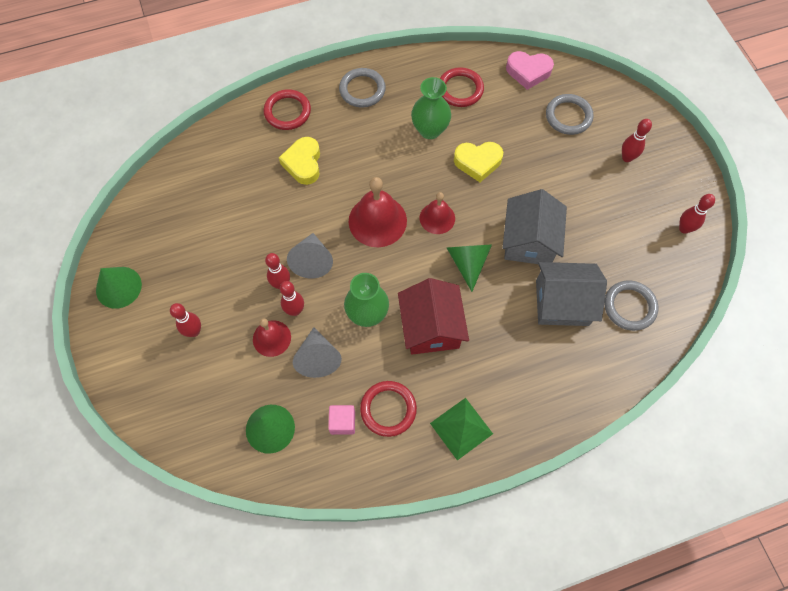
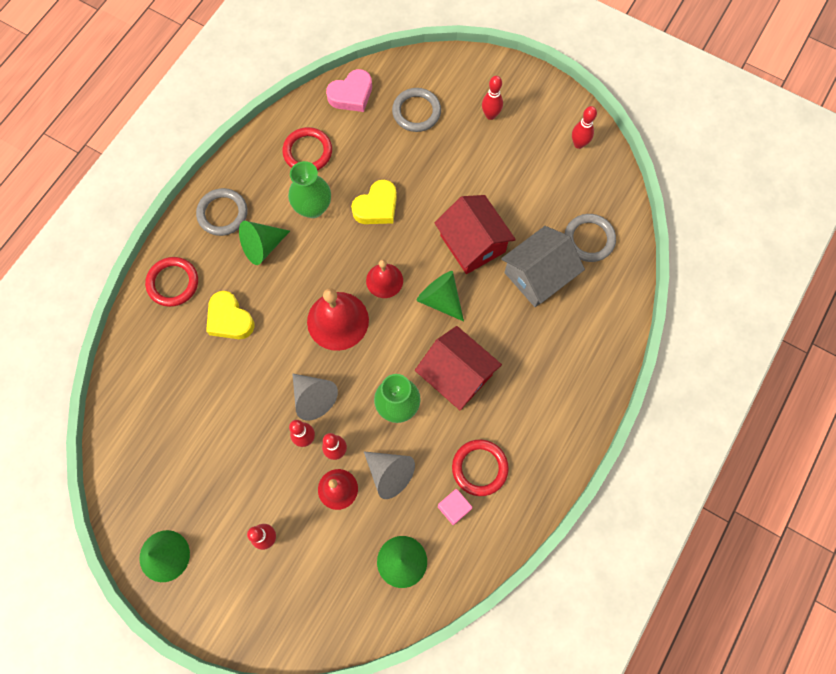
camera: 40 degrees left, 5 degrees up
(370, 131) = (262, 246): none -> green cone
(461, 428) = (546, 436): green pyramid -> none
(529, 241) = (472, 243): grey house -> red house

